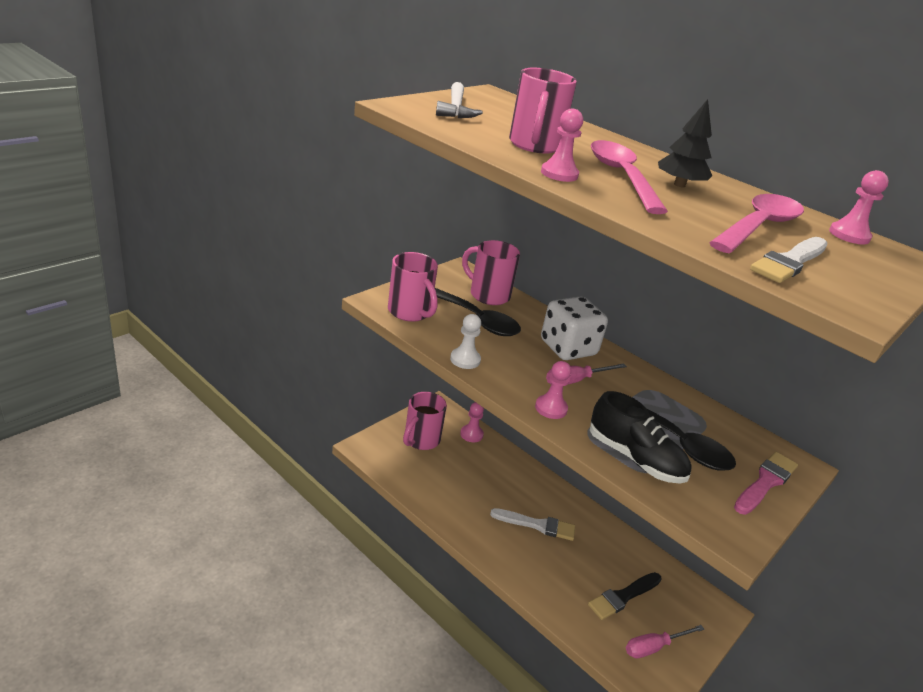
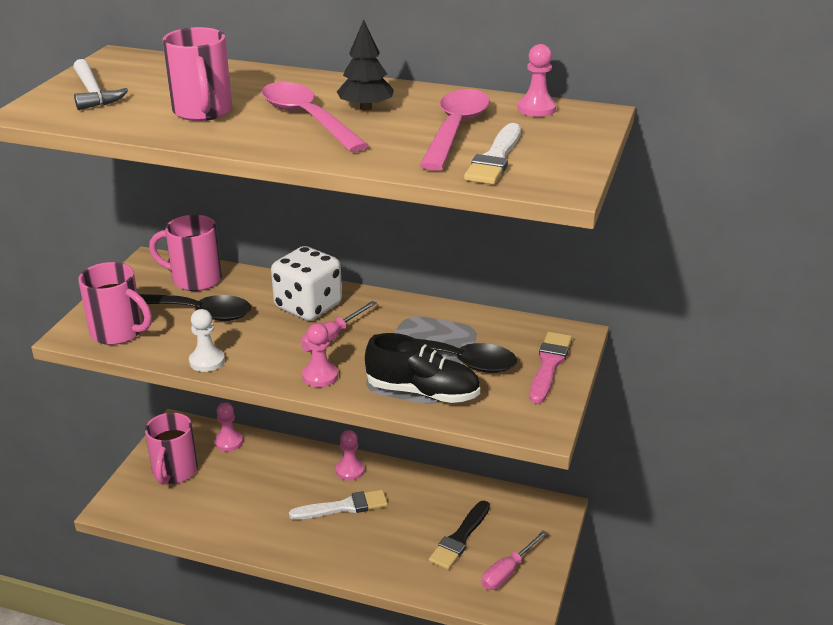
camera: 20 degrees left, 0 degrees up
(559, 174) = (246, 138): pink pawn -> pink pawn (350, 470)

